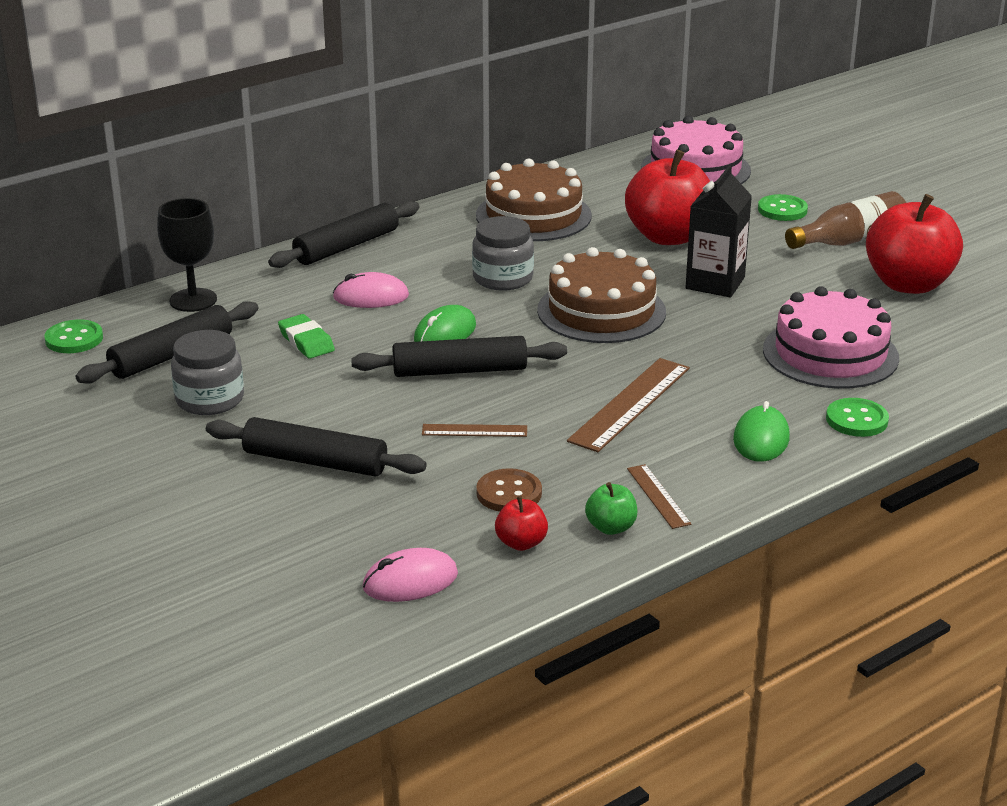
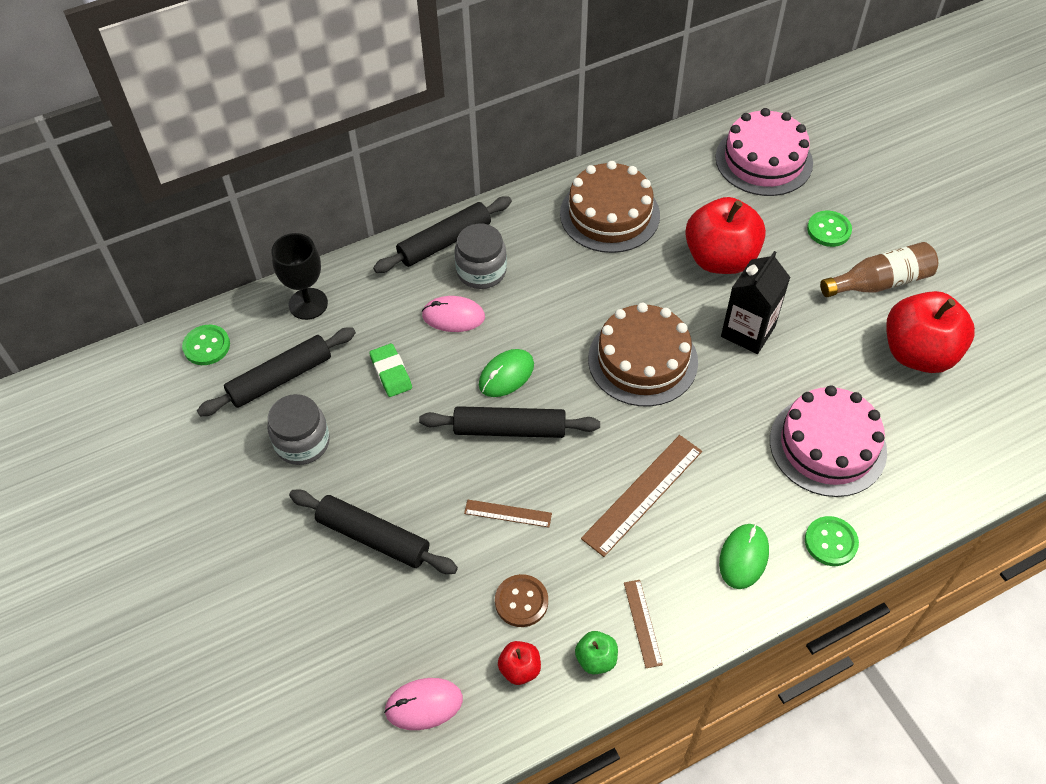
camera: 10 degrees right, 25 degrees up
(503, 278) = (567, 303): grey jar -> grey jar (481, 271)

